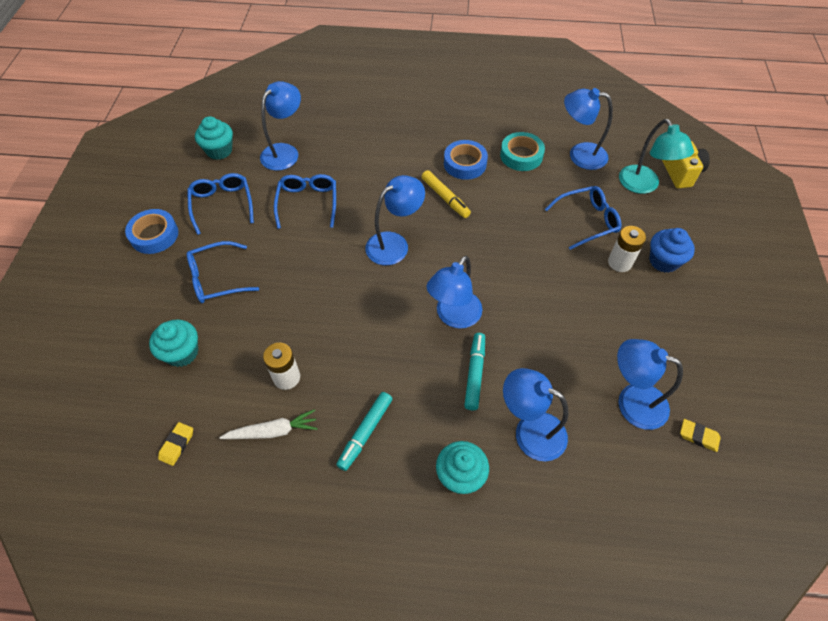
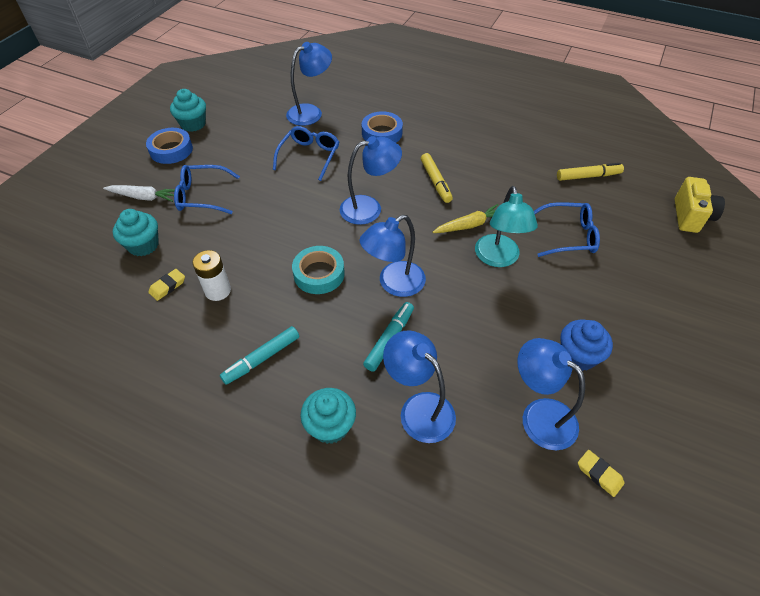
camera: 20 degrees right, 5 degrees down
(177, 445) = (100, 316): yellow eraser -> yellow eraser (167, 286)
(219, 151) = (257, 99): turquoise cupcake -> turquoise cupcake (193, 124)
(222, 204) = (237, 140): blue glasses -> none
(273, 431) = (183, 331): white carrot -> white carrot (143, 197)
(465, 164) = (468, 158): blue tape -> blue tape (382, 133)
(496, 235) = (469, 225): none -> yellow carrot
(521, 155) = (527, 164): turquoise tape -> turquoise tape (319, 274)
(579, 154) = (587, 176): blue lamp -> yellow marker
(619, 262) = (586, 282): white battery -> none
(643, 185) = (644, 219): turquoise lamp -> turquoise lamp (498, 258)
(663, 261) = (635, 293): blue cupcake -> blue cupcake (578, 356)

